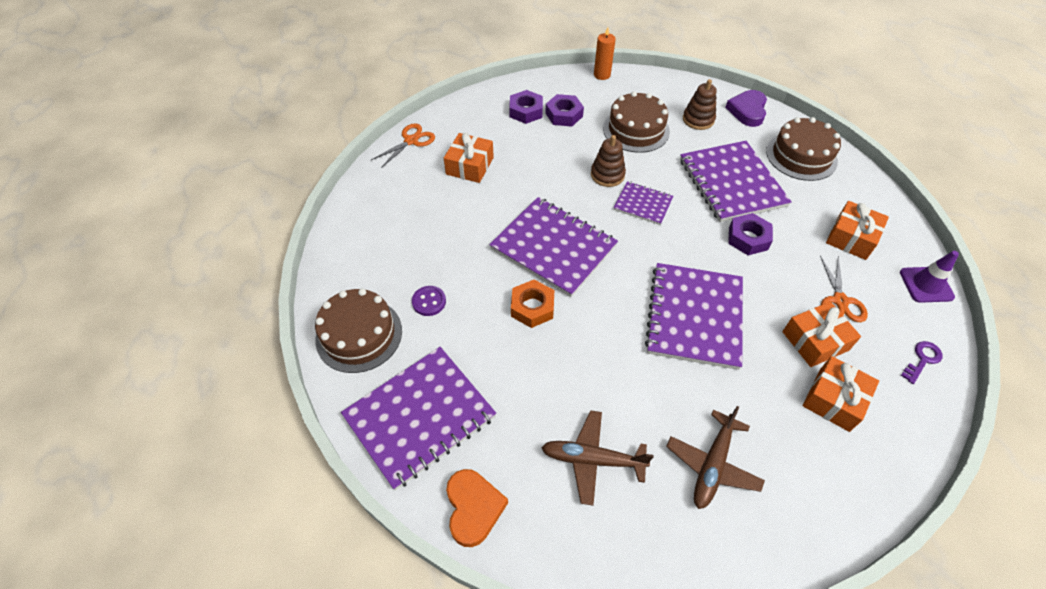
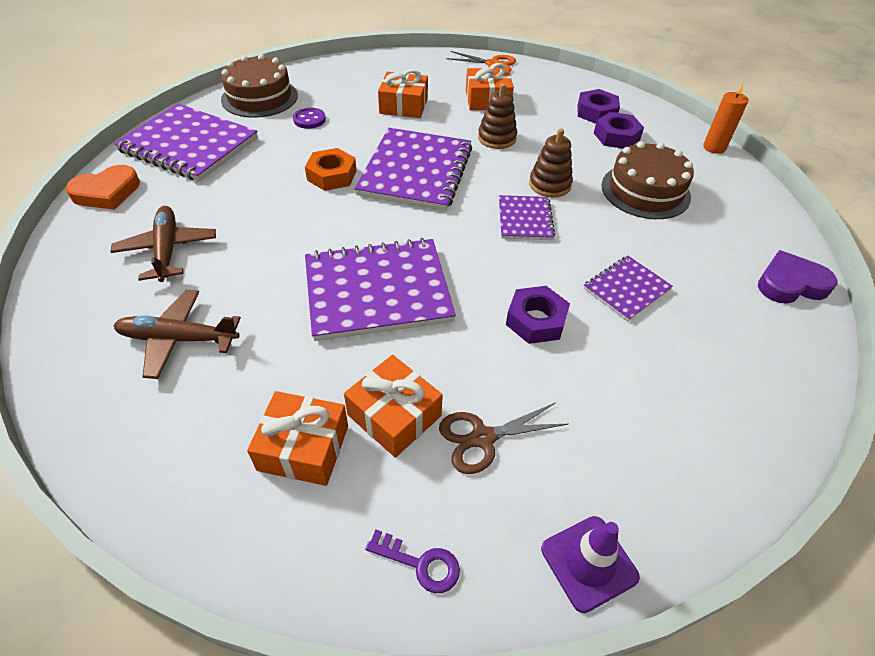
camera: 65 degrees right, 5 degrees down
(698, 119) = (719, 239): brown stacking toy -> brown stacking toy (497, 138)
(731, 183) = (626, 289): purple notebook -> purple notebook, size x0.52
(801, 156) = (752, 357): brown cake -> none
(840, 301) = (482, 438): orange scissors -> brown scissors
(851, 238) = (622, 441): orange gift -> orange gift (403, 106)

